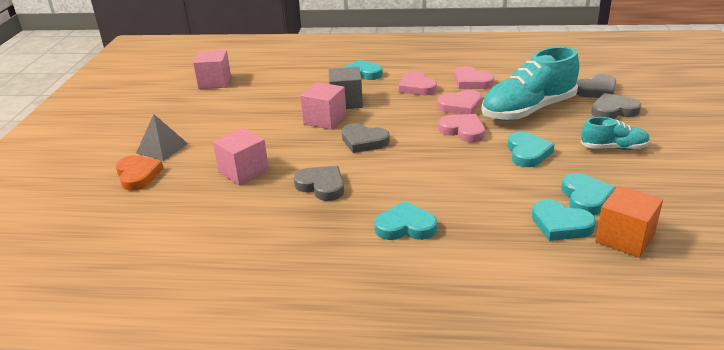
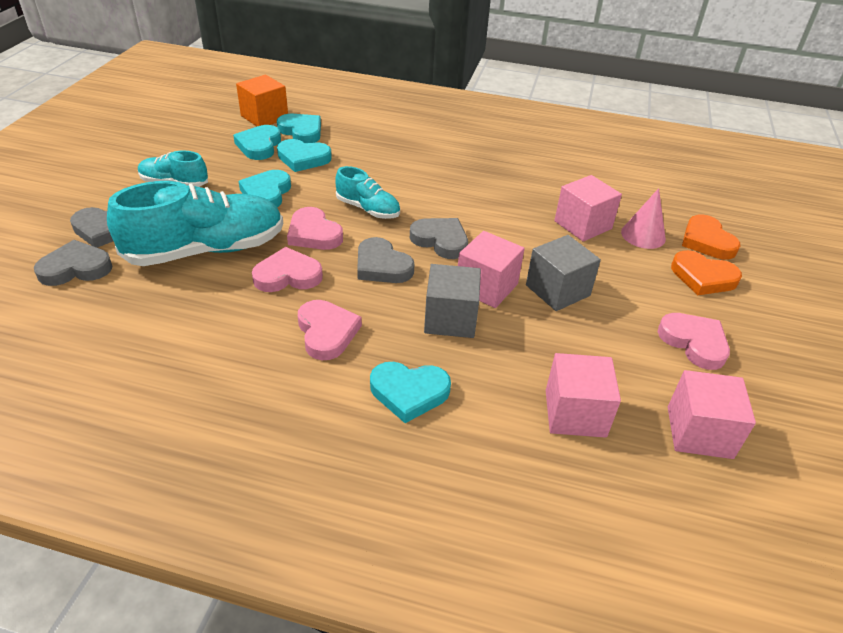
camera: 175 degrees left, 10 degrees up
(162, 148) = (703, 277): grey pyramid -> orange heart
(192, 171) = (643, 235): none -> pink cone
(275, 125) = (557, 290): none -> grey cube
(276, 79) = (575, 413): none -> pink cube
(321, 186) = (495, 194): grey heart -> grey heart (382, 266)
(405, 226) = (426, 149): turquoise heart -> turquoise heart (303, 158)
(432, 154) = (368, 209): none -> turquoise shoe
(471, 82) = (232, 326): pink heart -> pink heart (694, 343)

